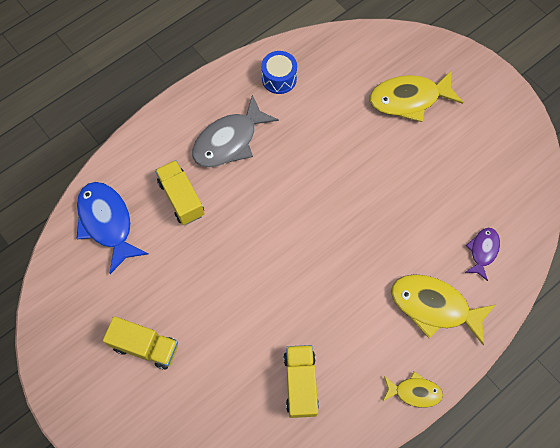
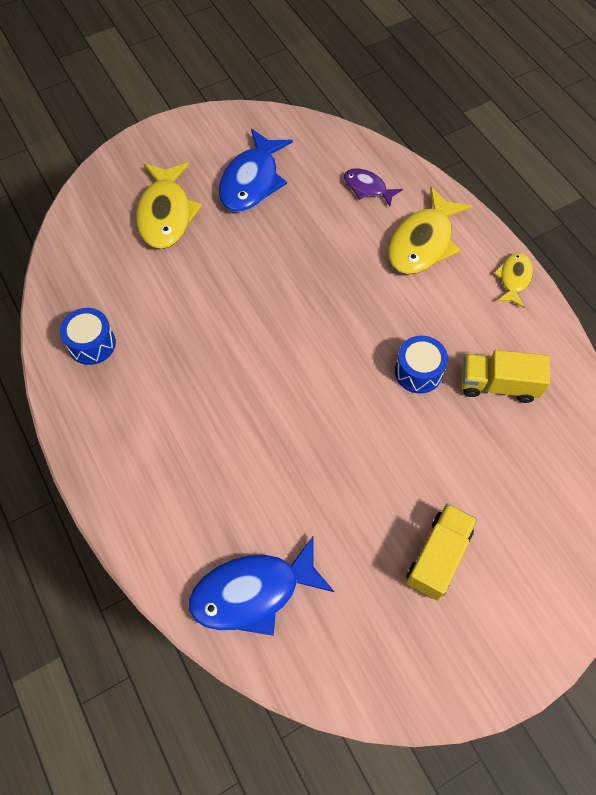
camera: 80 degrees left, 5 degrees down
(181, 198) = (237, 487): yellow truck -> none
(229, 141) = (167, 416): grey fish -> none
(300, 316) = (418, 372): none -> blue drum
(462, 156) = (252, 181): none -> blue fish

